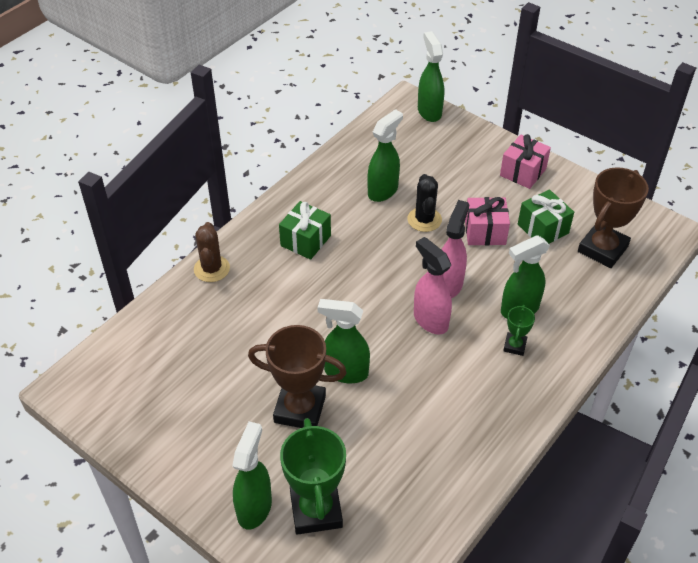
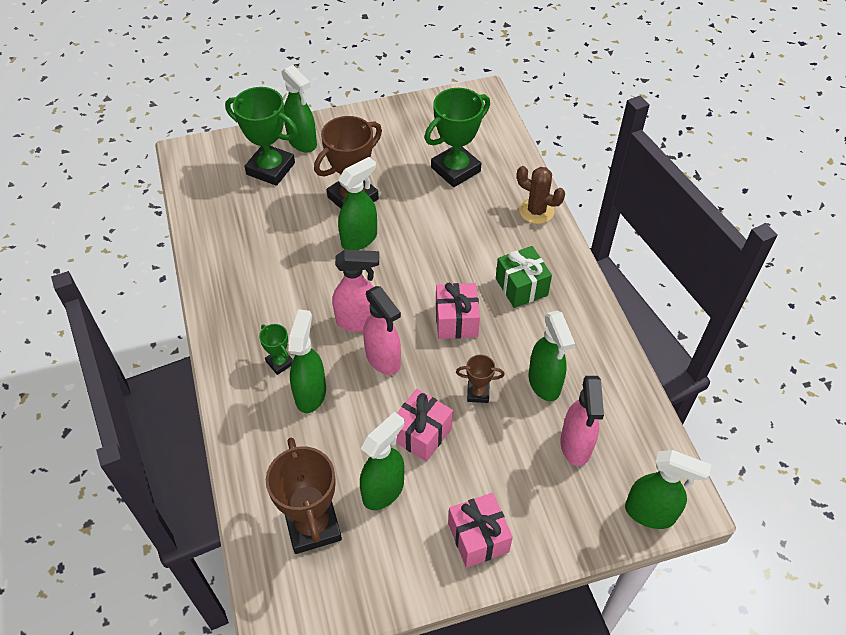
camera: 125 degrees right, 5 degrees up
(199, 350) = (455, 169): none -> green trophy
(373, 262) = (456, 321): none -> pink gift
(416, 157) = (575, 446): none -> pink spray bottle
(424, 220) = (478, 393): black cactus -> brown trophy
(543, 229) = (384, 490): green gift -> green spray bottle

